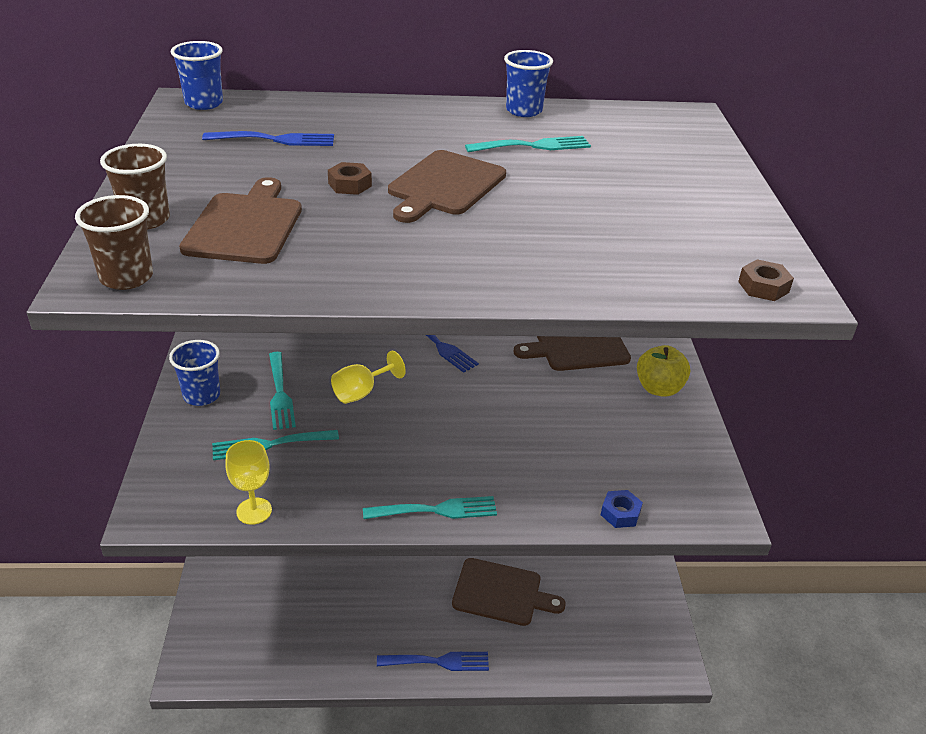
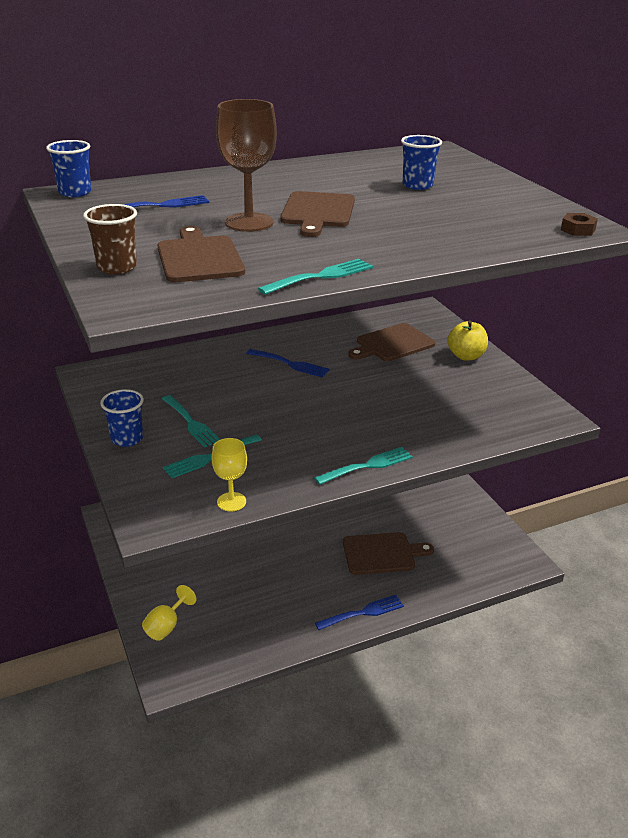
camera: 20 degrees left, 5 degrees down
(126, 277) = (144, 302): brown cup -> none
(349, 185) = (249, 222): brown nut -> brown goblet
(361, 392) = (254, 407): yellow goblet -> yellow goblet (166, 626)
(524, 111) = (325, 162): blue cup -> blue cup (417, 185)
(533, 146) = (354, 181): turquoise fork -> turquoise fork (321, 276)
(620, 513) = (494, 435): blue nut -> none

